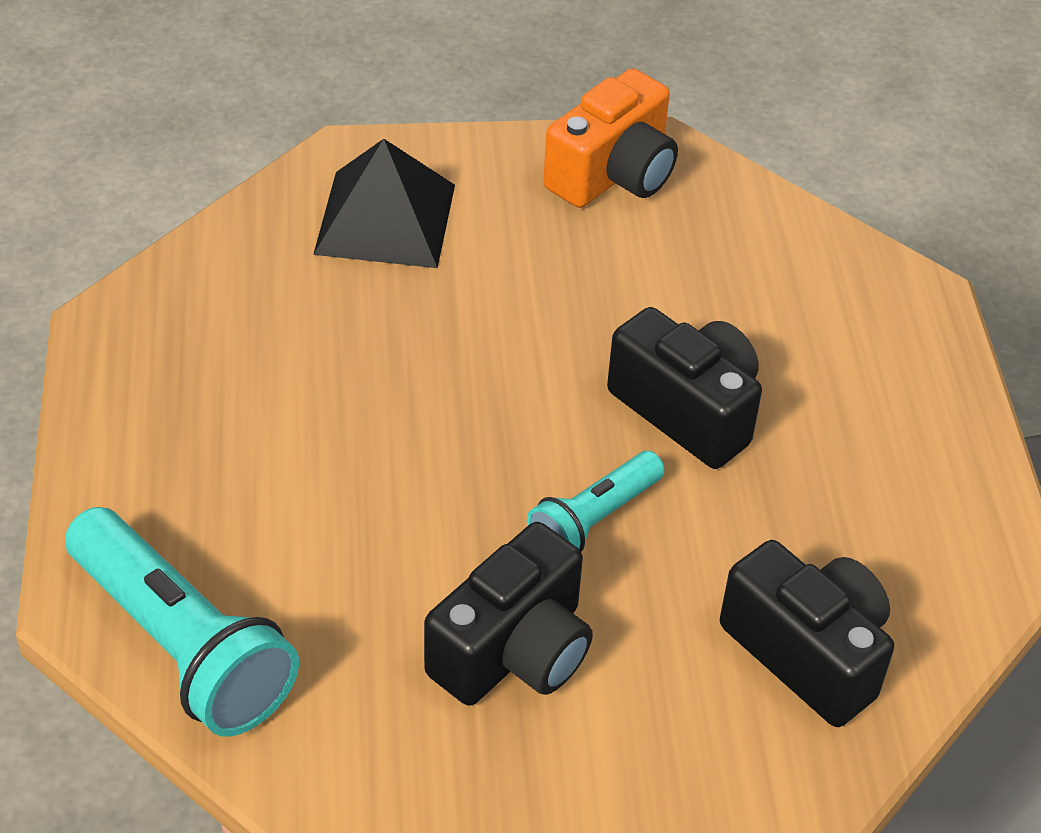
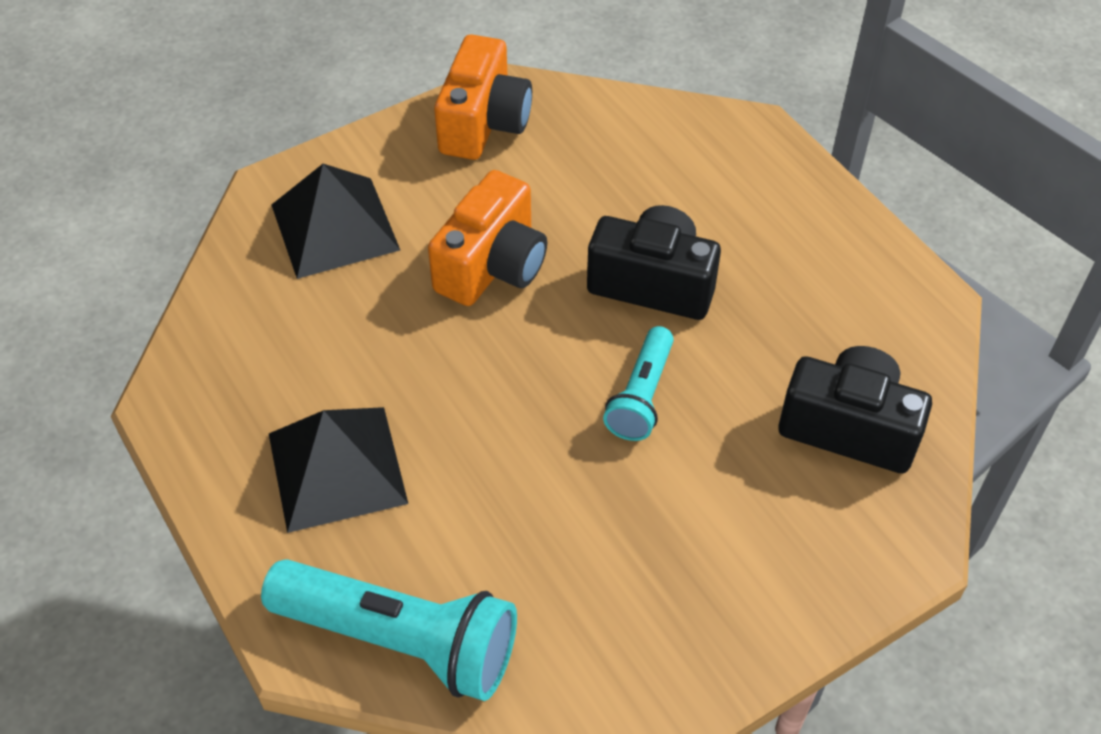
camera: 25 degrees left, 5 degrees up
(230, 454) = (337, 468): none -> black pyramid
(514, 651) = (650, 523): black camera -> none
(523, 322) = (492, 266): none -> orange camera

